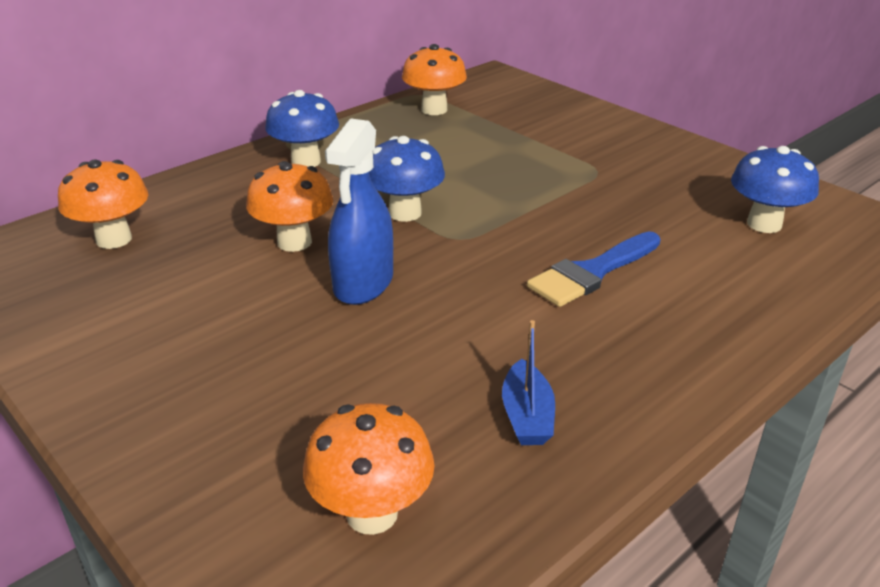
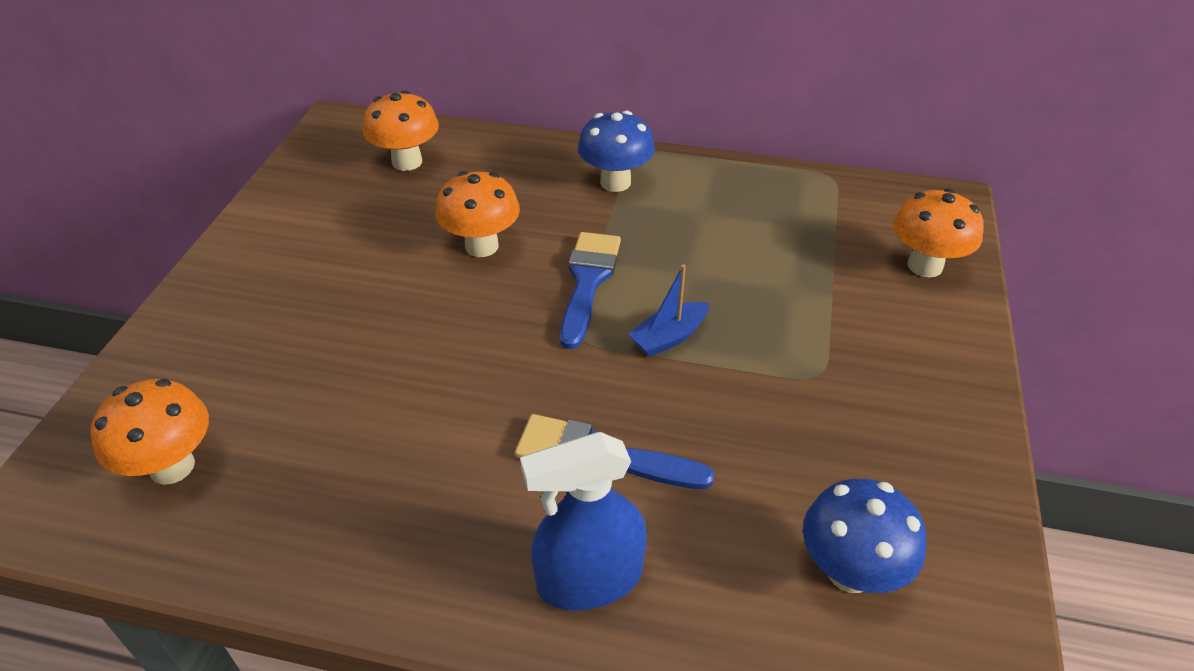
camera: 55 degrees right, 10 degrees up
(363, 283) = (454, 315): blue spray bottle -> blue spray bottle (589, 579)
(405, 213) = (588, 282): blue mushroom -> blue brush
(434, 110) = (808, 201): orange mushroom -> orange mushroom (925, 266)
(527, 416) = (337, 506): blue boat -> blue boat (669, 337)

